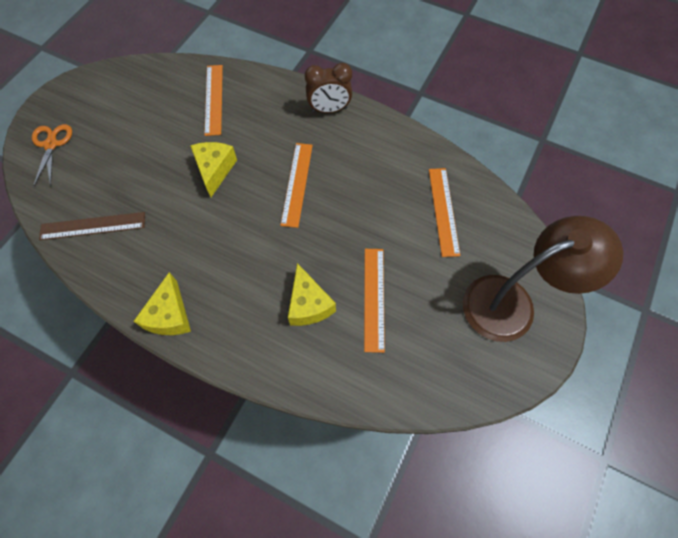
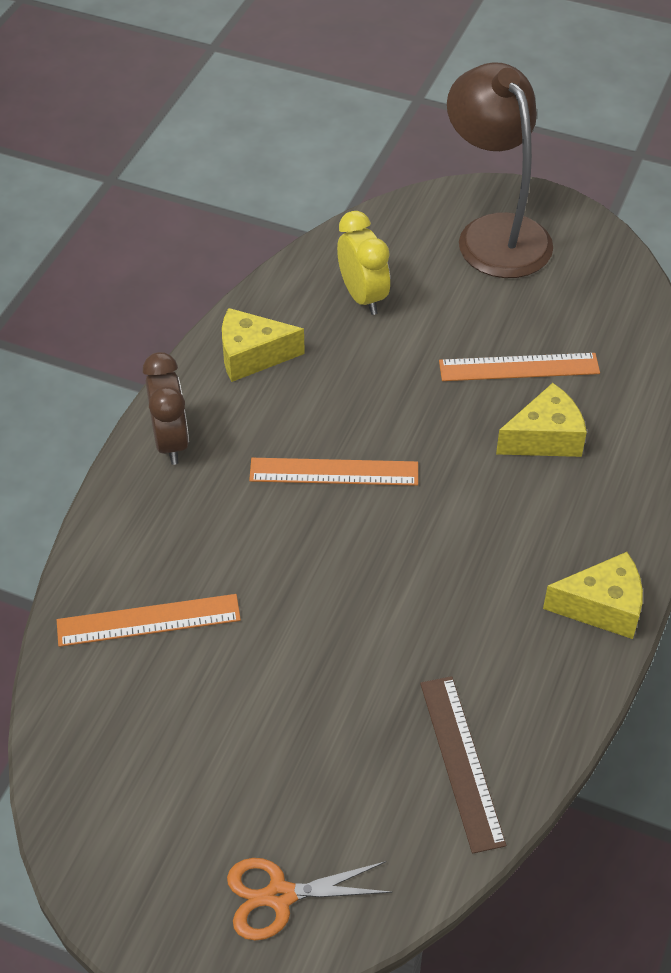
camera: 95 degrees left, 15 degrees down
(215, 170) = (317, 591): yellow cheese -> yellow cheese (252, 356)
(443, 211) = (363, 297): orange ruler -> yellow clock

